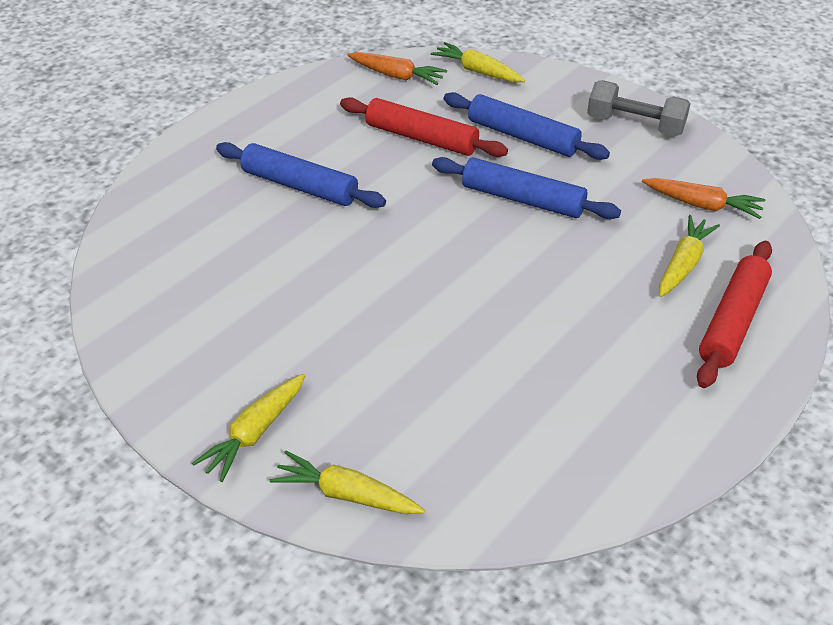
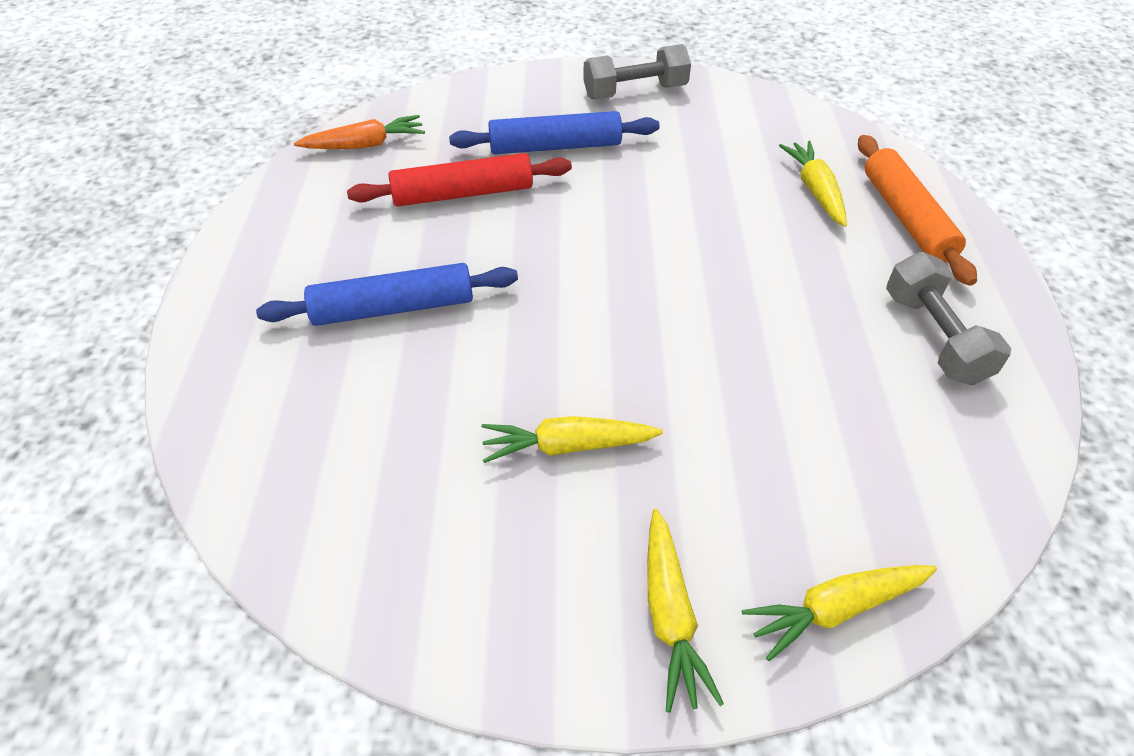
camera: 40 degrees left, 5 degrees up
(478, 71) = (442, 106): yellow carrot -> yellow carrot (568, 446)
(522, 199) = (624, 204): blue rolling pin -> none
(632, 406) = (934, 337): none -> grey dumbbell
(701, 205) = (766, 134): orange carrot -> none
(732, 321) = (906, 218): red rolling pin -> orange rolling pin

